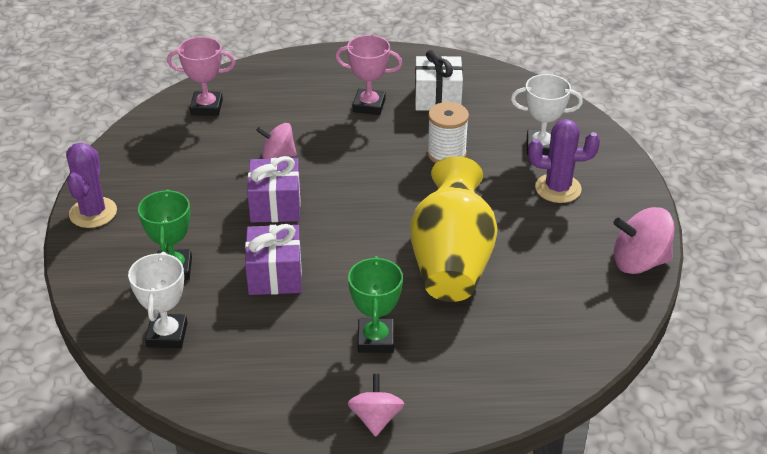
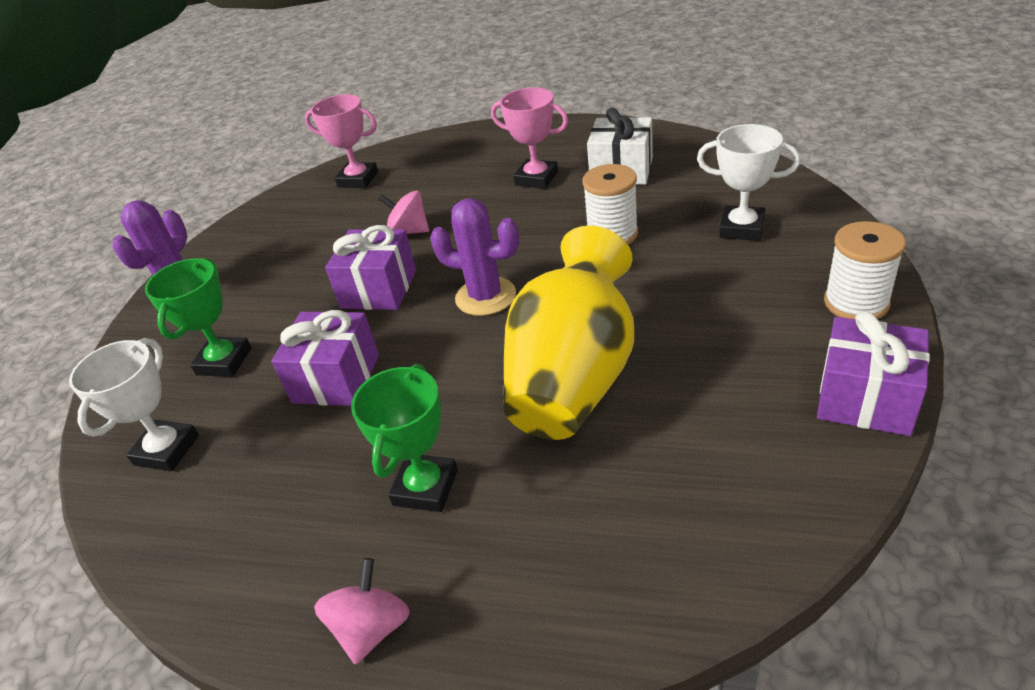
camera: 20 degrees right, 0 degrees up
(558, 188) = (754, 282): purple cactus -> purple cactus (485, 296)
(626, 200) = (856, 303): none -> white spool
(639, 262) = (865, 398): pink spinning top -> purple gift

